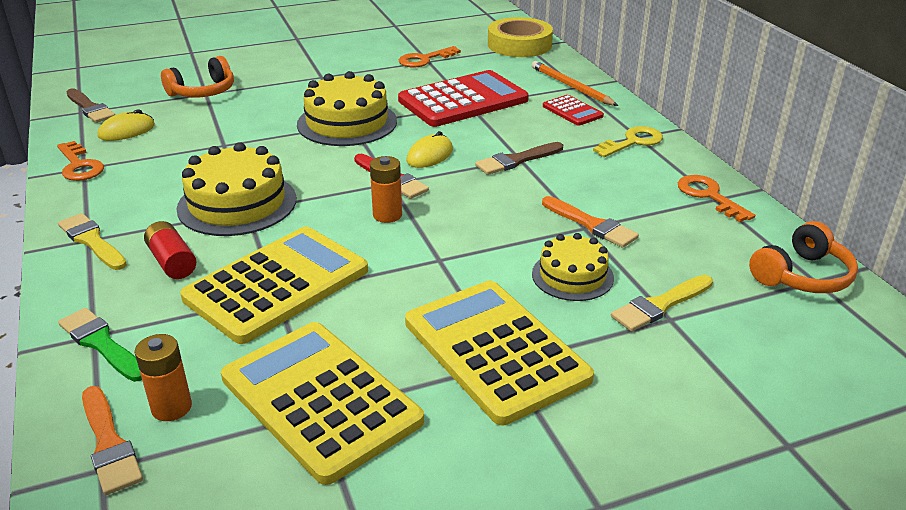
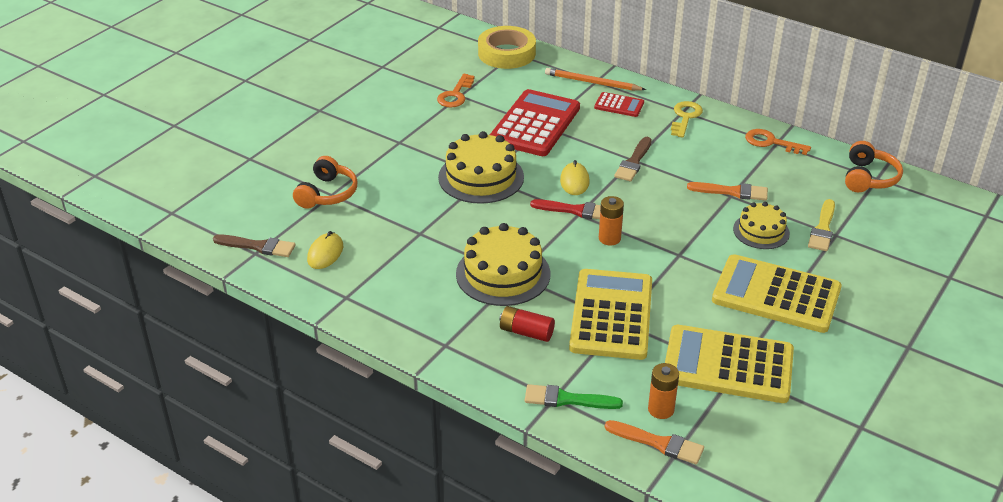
camera: 35 degrees left, 5 degrees up
(79, 166) = (340, 297): orange key -> none
(92, 241) = (450, 344): yellow brush -> none

